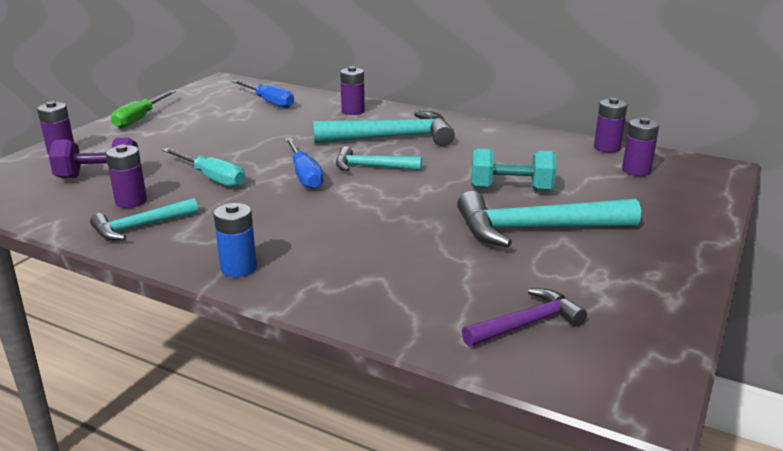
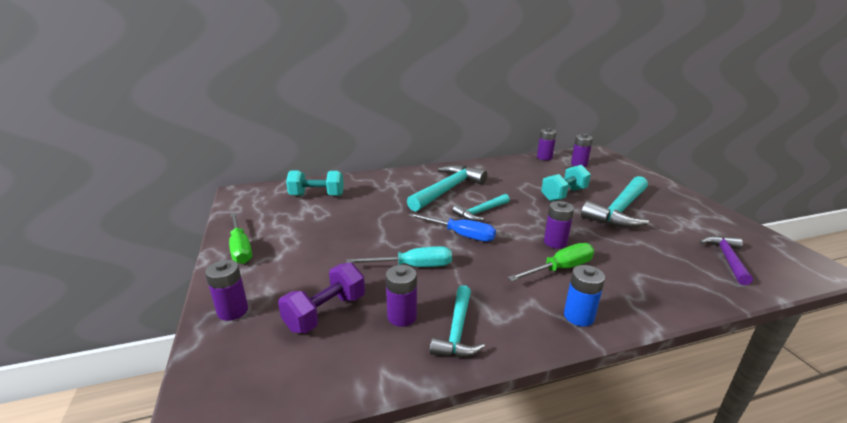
camera: 45 degrees left, 0 degrees up
(269, 102) = (317, 195): blue screwdriver -> turquoise dumbbell
(318, 236) = (560, 269): none -> green screwdriver
(353, 111) = (387, 182): purple battery -> purple battery (555, 242)

